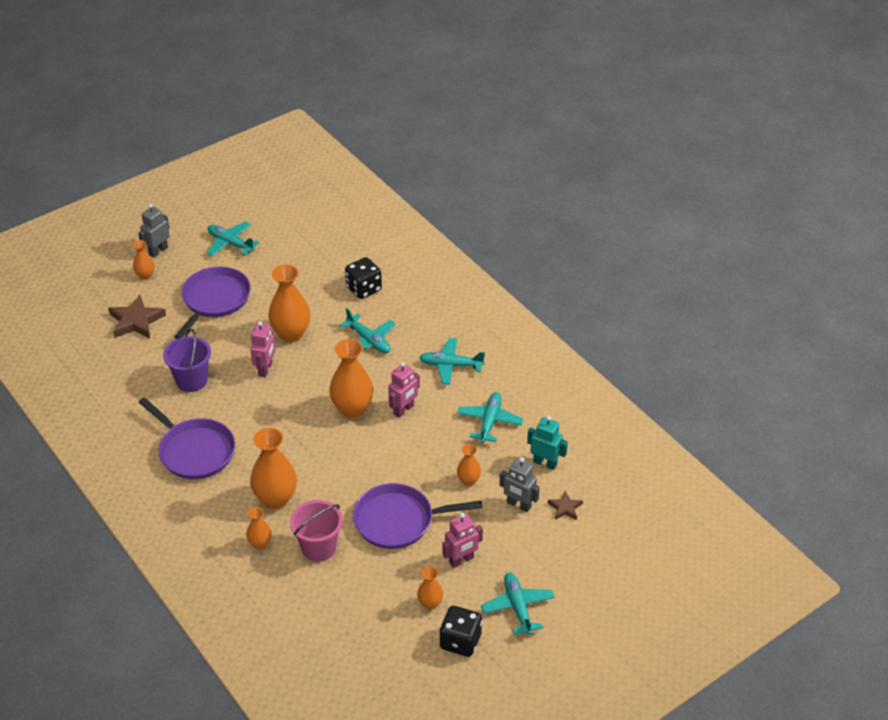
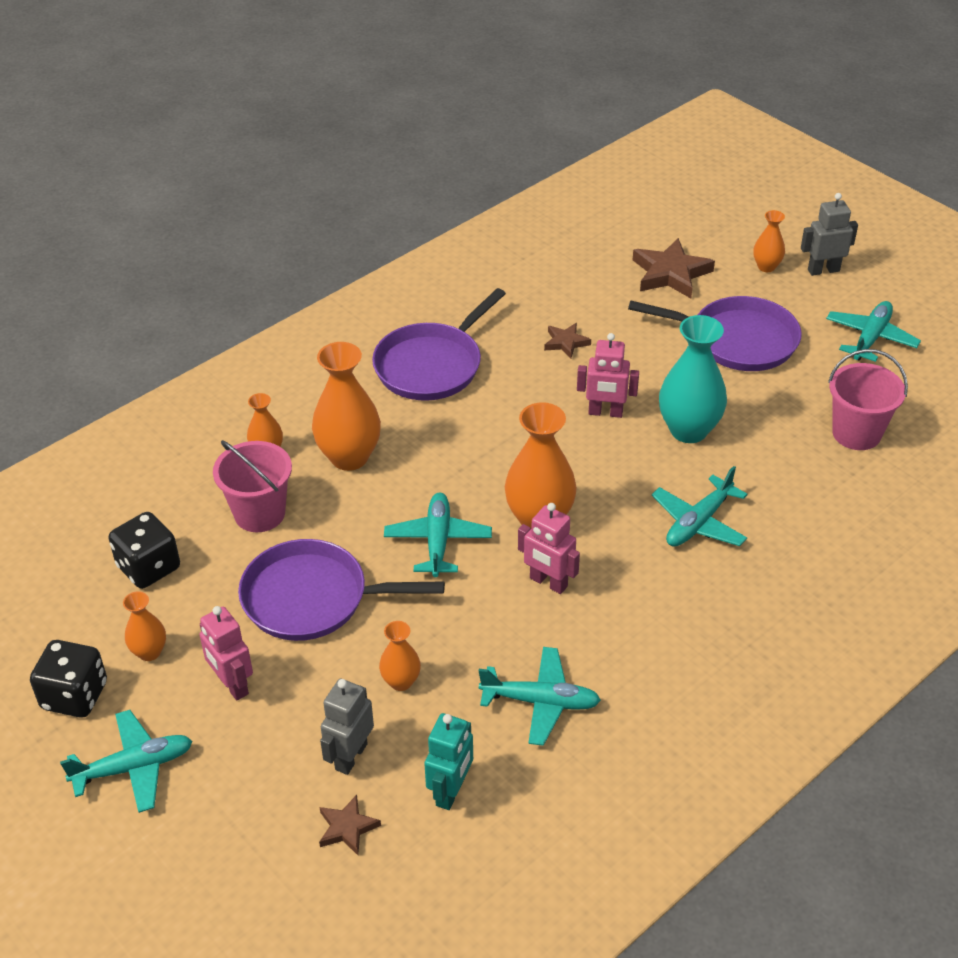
camera: 85 degrees right, 0 degrees up
(158, 251) = (823, 270): grey robot -> grey robot turned 45 degrees counterclockwise
(191, 380) = (566, 342): purple bucket -> brown star
(291, 334) = (688, 430): orange vase -> turquoise vase
(311, 265) = (856, 433): none -> pink bucket
(364, 289) = (821, 503): black dice -> black dice (149, 567)
(398, 521) = (312, 598): purple pan -> purple pan turned 75 degrees counterclockwise
(451, 365) = (666, 636): turquoise plane -> turquoise plane (438, 541)

